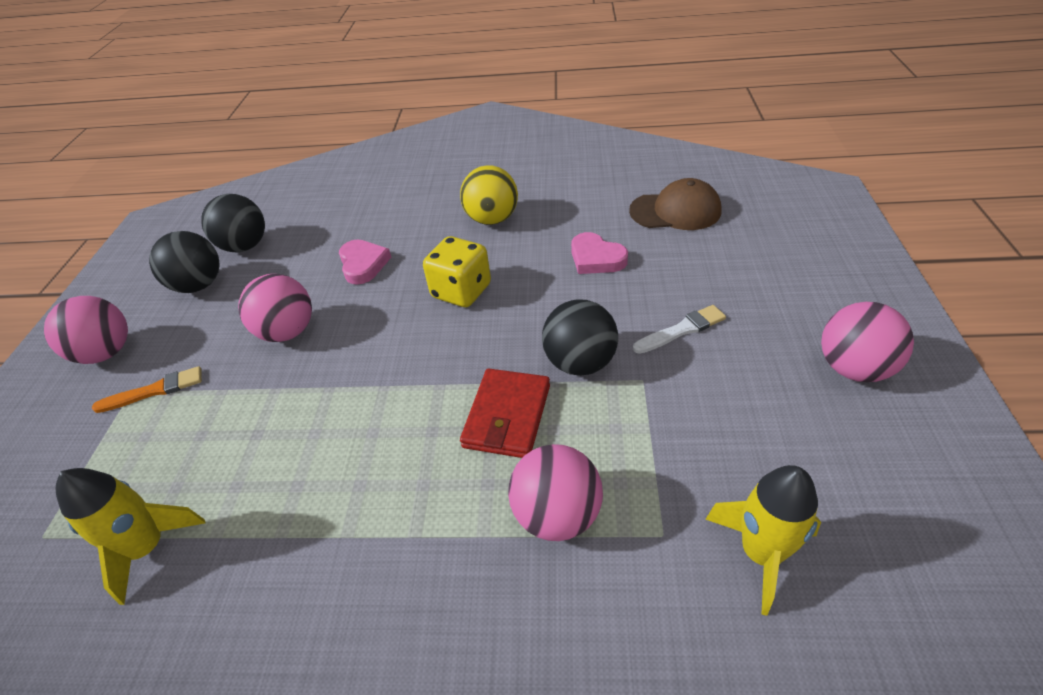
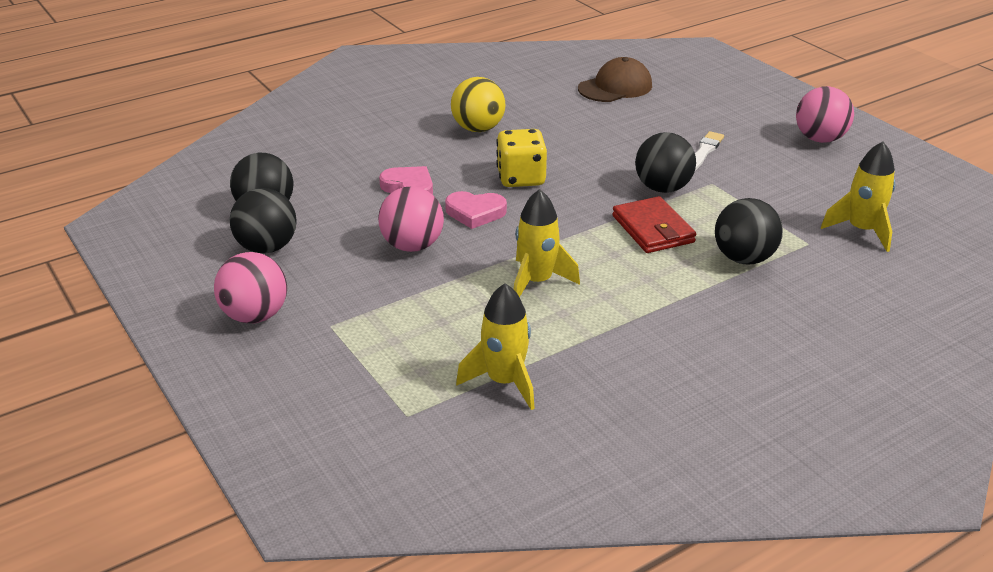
camera: 40 degrees left, 10 degrees down
(154, 391) = (352, 317): orange brush -> none
(325, 430) = (537, 282): none -> yellow rocket
(557, 515) = (744, 258): pink ball -> black ball
(596, 258) = (596, 130): pink heart -> pink heart (475, 213)

